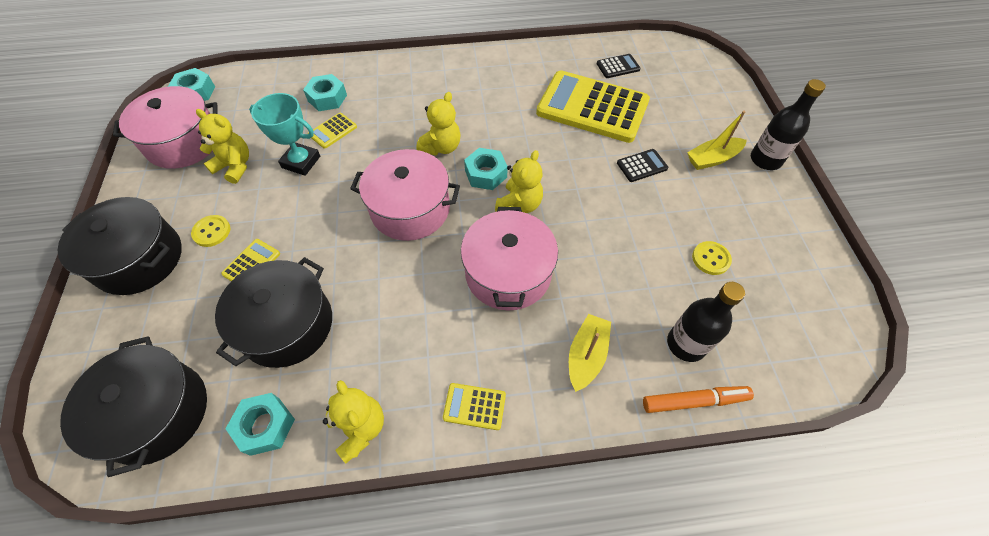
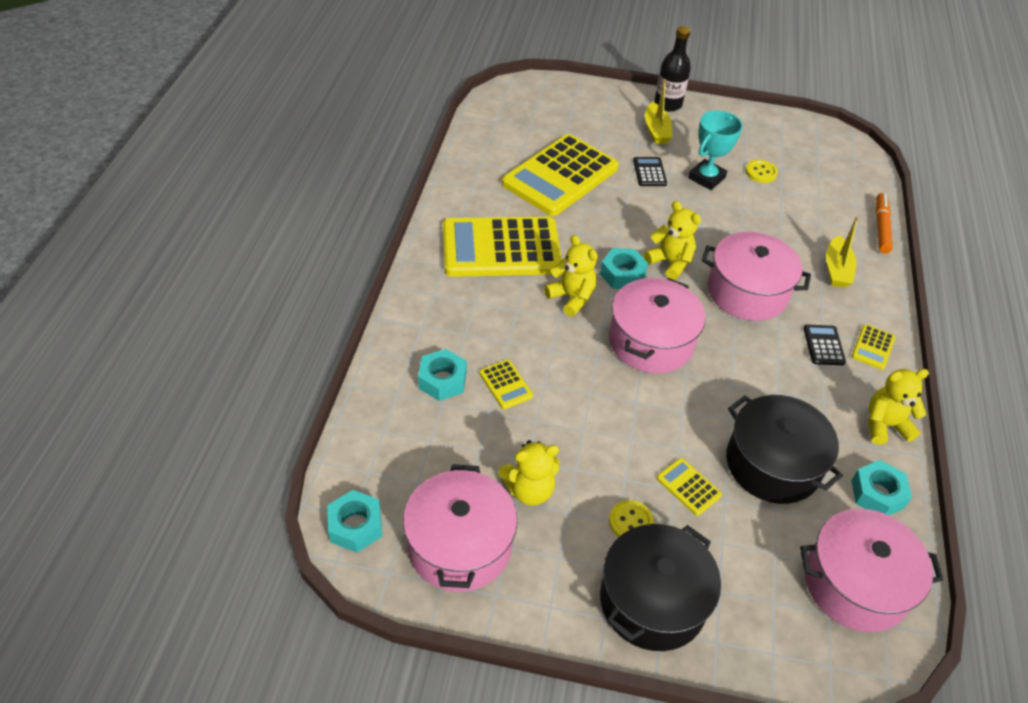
camera: 75 degrees left, 10 degrees down
(156, 413) = (855, 584): black pot -> pink pot
(235, 166) = (529, 490): yellow teddy bear -> yellow teddy bear turned 150 degrees counterclockwise
(301, 162) = (547, 422): turquoise trophy -> turquoise trophy (706, 178)
(479, 94) = (501, 248): none -> yellow calculator
(586, 355) = (836, 269): yellow boat -> yellow boat turned 120 degrees counterclockwise
(618, 66) = (509, 140): black calculator -> black calculator (823, 345)
(686, 344) = (835, 214): black bottle -> none

